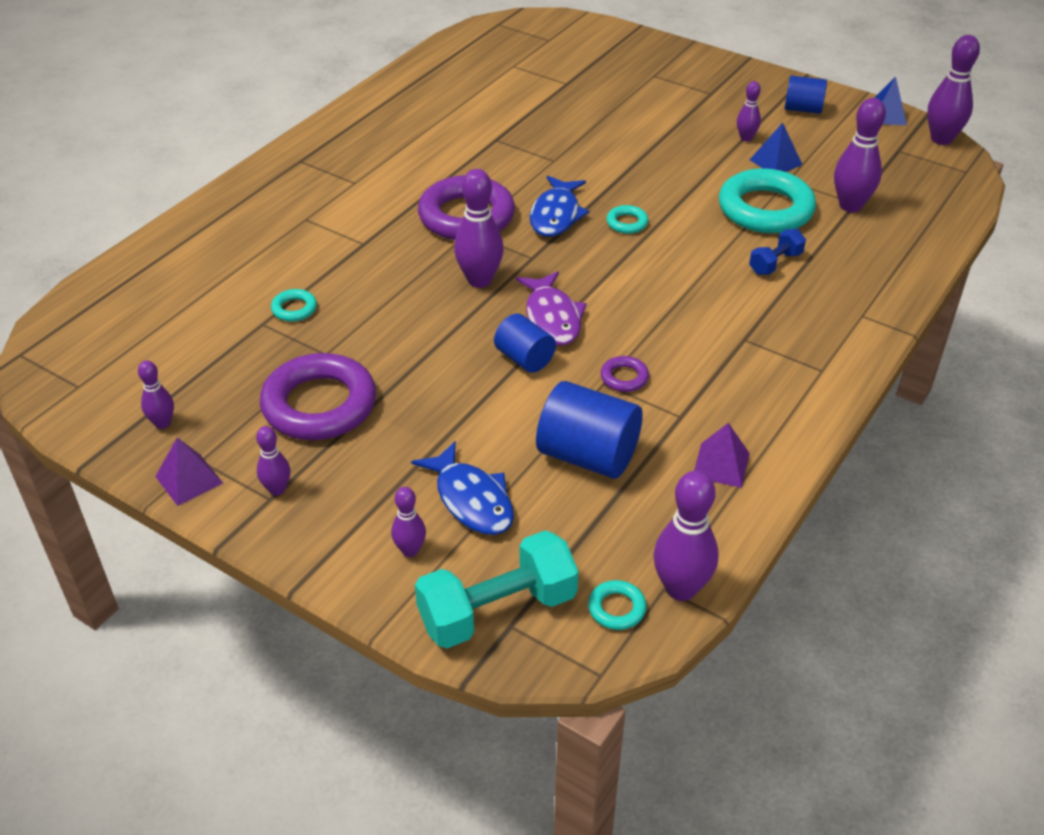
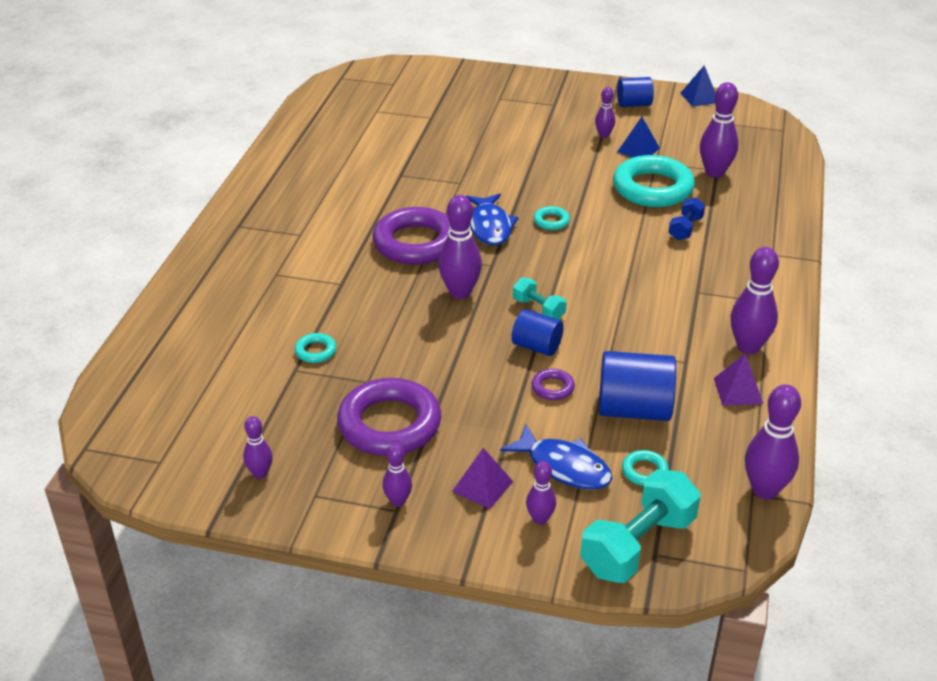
camera: 20 degrees left, 5 degrees down
(189, 479) = (315, 513): purple pyramid -> purple pyramid (482, 486)
(552, 318) = (538, 309): purple fish -> turquoise dumbbell
(616, 608) = (727, 518): turquoise ring -> turquoise ring (644, 471)
(624, 377) = (624, 342): purple ring -> purple ring (552, 388)
(941, 139) = (751, 109): purple bowling pin -> purple bowling pin (748, 347)

